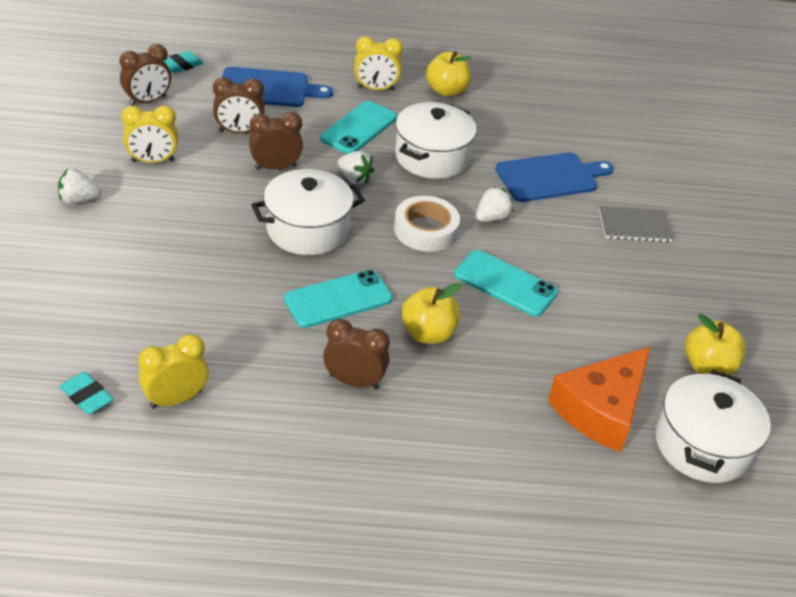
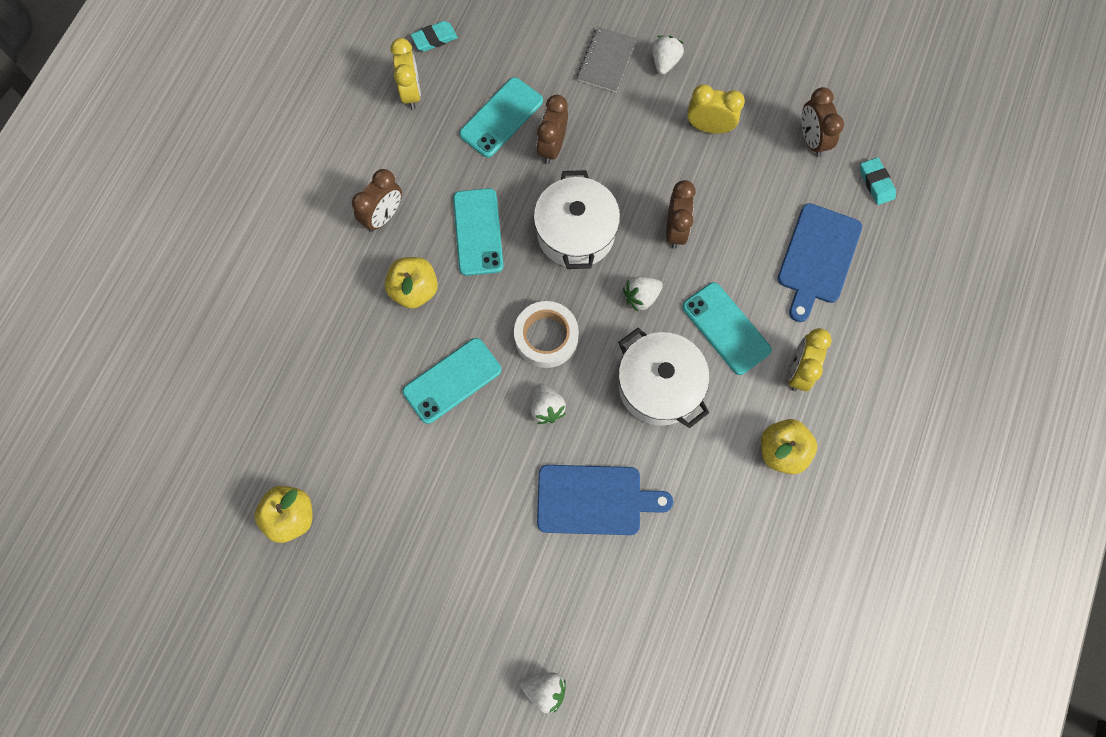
camera: 115 degrees right, 30 degrees up
(153, 161) = (709, 127): yellow clock -> yellow clock turned 90 degrees clockwise
(187, 310) = (501, 117): none -> turquoise phone
(239, 132) = (742, 211): brown clock -> brown clock (552, 147)
(550, 177) = (594, 500): blue cutting board -> blue cutting board turned 90 degrees counterclockwise
(601, 409) = (284, 395): orange cheese -> none
(634, 226) = (493, 552): grey notebook -> grey notebook (606, 61)
(702, 445) = (217, 460): white pot -> none
(708, 180) = (544, 689): none -> white strawberry

